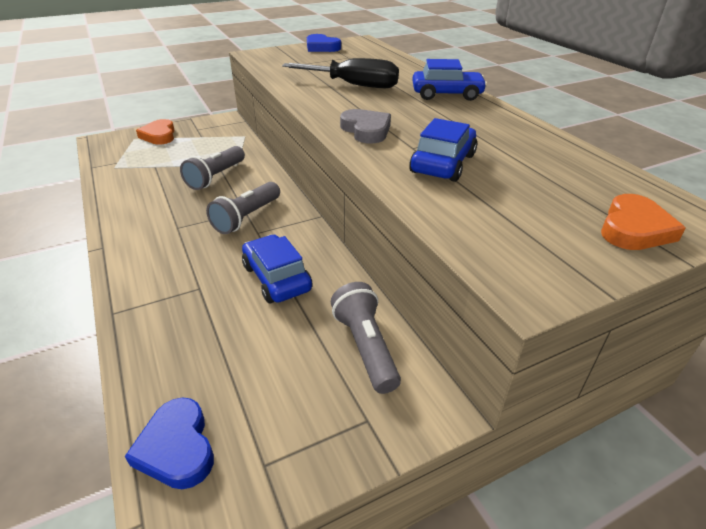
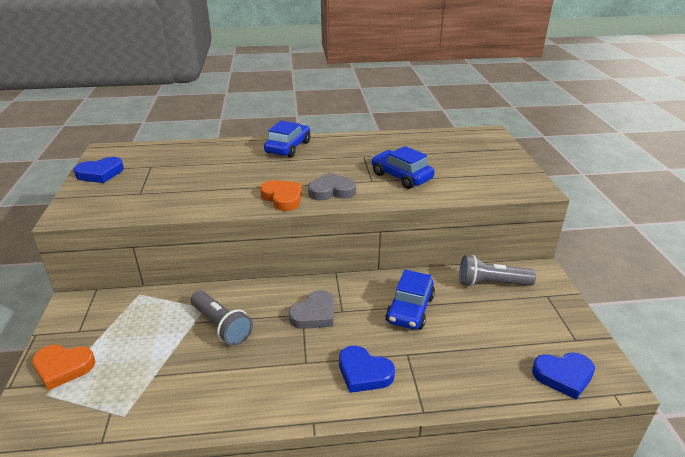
camera: 70 degrees left, 5 degrees down
(166, 263) = (364, 373): none -> blue heart
(247, 217) = (314, 314): grey flashlight -> grey heart
(277, 278) = (410, 309): blue car -> blue car turned 60 degrees counterclockwise
(354, 85) = (231, 178): black screwdriver -> none
(634, 229) = (492, 149): orange heart -> orange heart (283, 198)

